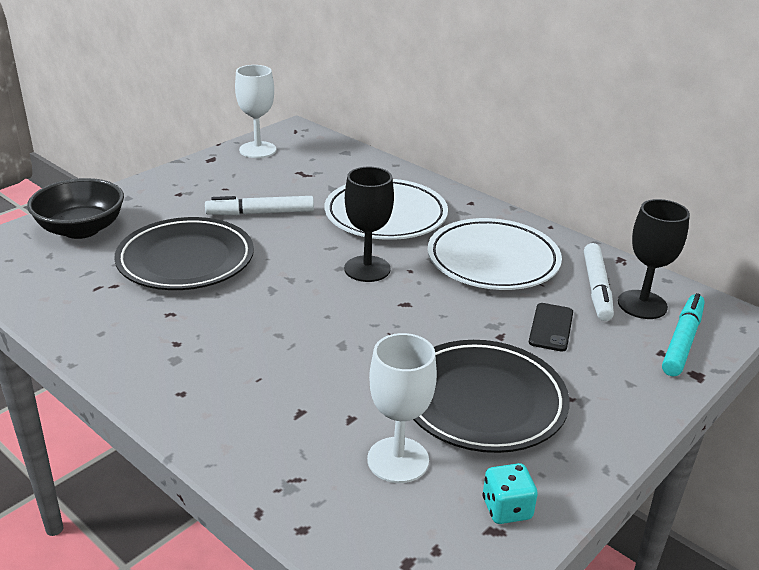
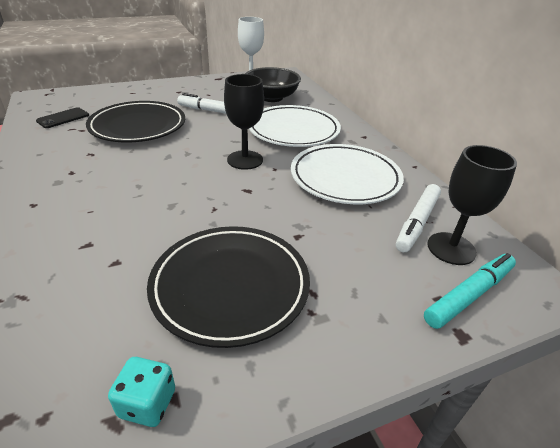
camera: 25 degrees right, 5 degrees up
(81, 229) = (104, 97): black bowl -> black bowl (271, 97)
(398, 460) = (110, 312): white goblet -> none
(551, 327) = (348, 242): black phone -> black phone (63, 118)

